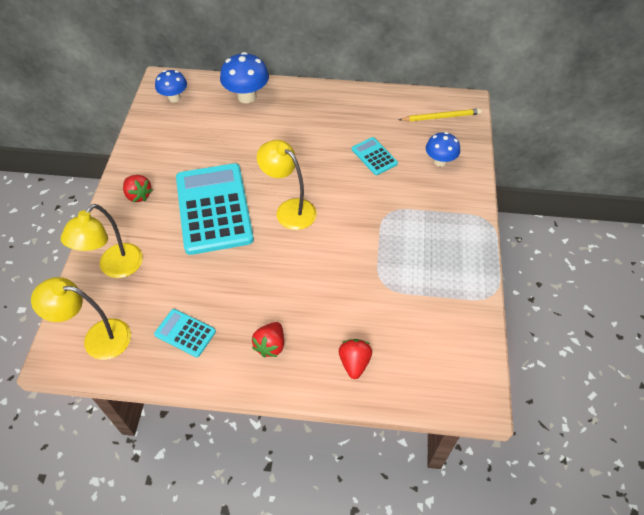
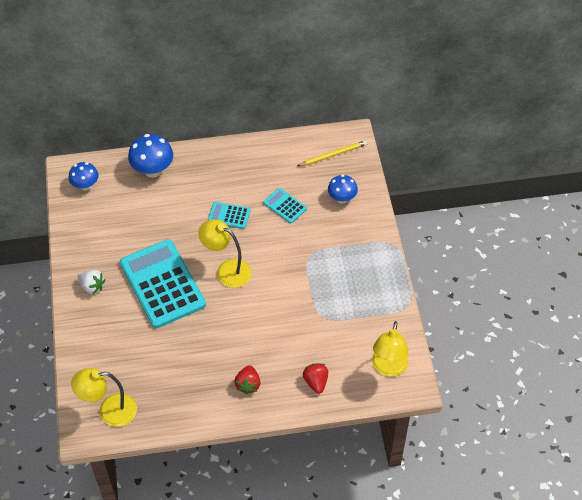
camera: 15 degrees left, 0 degrees up
(115, 268) = (99, 353): yellow lamp -> yellow lamp (388, 368)
(138, 195) = (92, 286): red strawberry -> white strawberry
(185, 333) = (178, 391): turquoise calculator -> turquoise calculator (229, 216)

